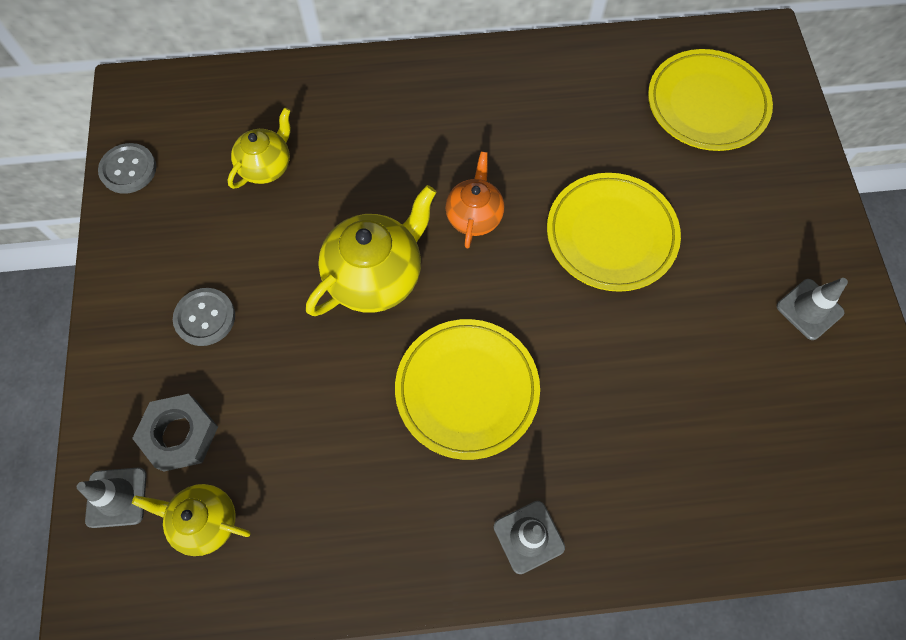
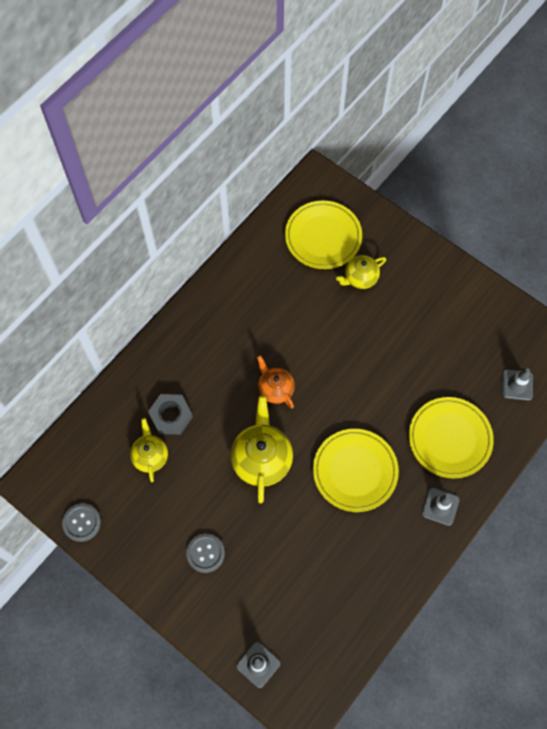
camera: 45 degrees left, 0 degrees up
(180, 435) = (255, 612): grey nut -> grey nut (171, 416)
(205, 521) = (307, 634): yellow teapot -> yellow teapot (360, 278)
(611, 235) = (344, 342): yellow plate -> yellow plate (449, 439)
(809, 309) = (455, 301): grey traffic cone -> grey traffic cone (517, 385)

